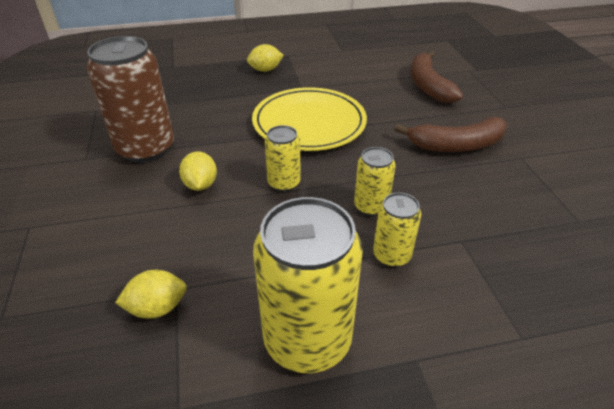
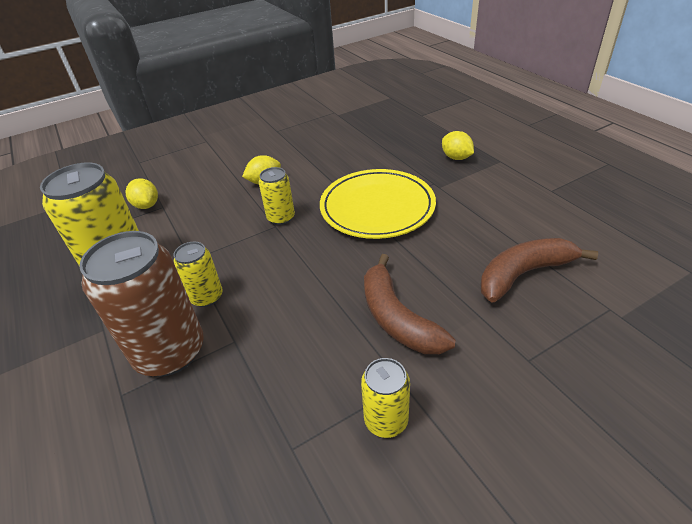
camera: 75 degrees right, 0 degrees up
(146, 148) = (297, 146): brown can -> brown can (170, 352)
(371, 206) = (266, 272): yellow can -> yellow can (386, 420)

